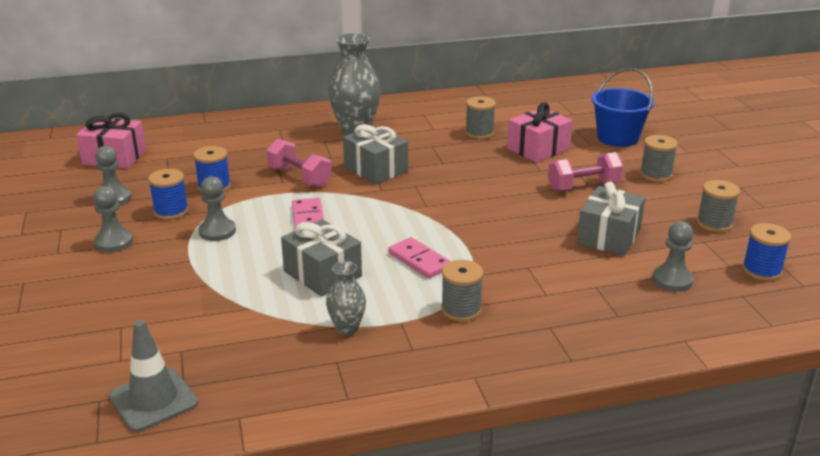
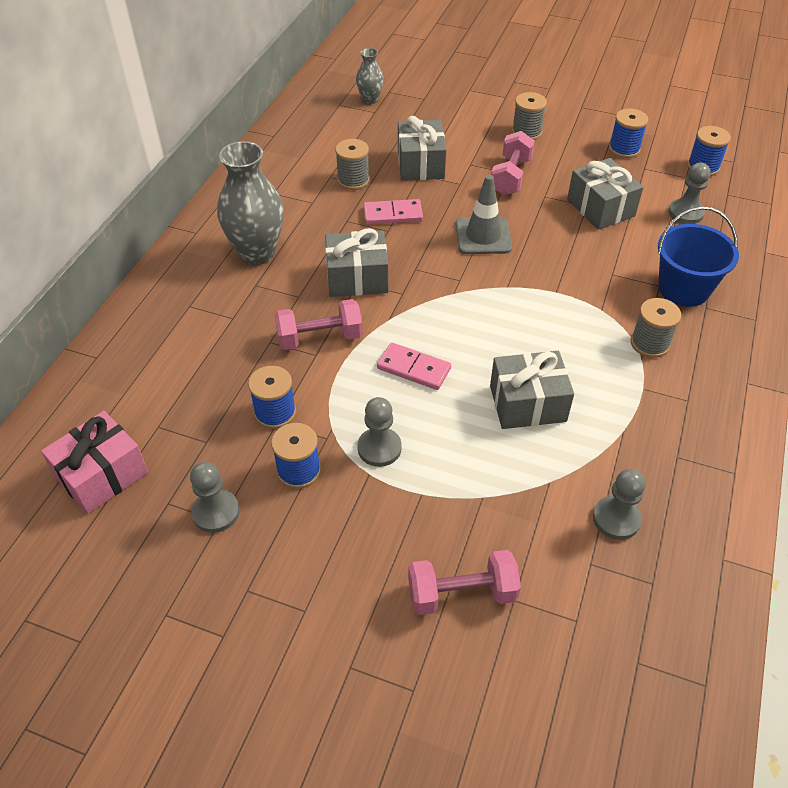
camera: 55 degrees left, 20 degrees up
(111, 304) = (461, 594): none -> pink dumbbell
(114, 242) = (326, 547): grey pawn -> grey pawn (616, 519)
(153, 400) = (662, 615): grey traffic cone -> grey traffic cone (483, 236)
(347, 328) = (631, 427): grey vase -> grey vase (370, 100)
(419, 260) = (553, 330): pink domino -> pink domino (393, 214)
(538, 149) = (420, 164): pink gift -> grey gift
(617, 138) = (445, 114): blue bucket -> blue bucket (683, 288)
(714, 223) = (624, 149): grey spool -> blue spool

